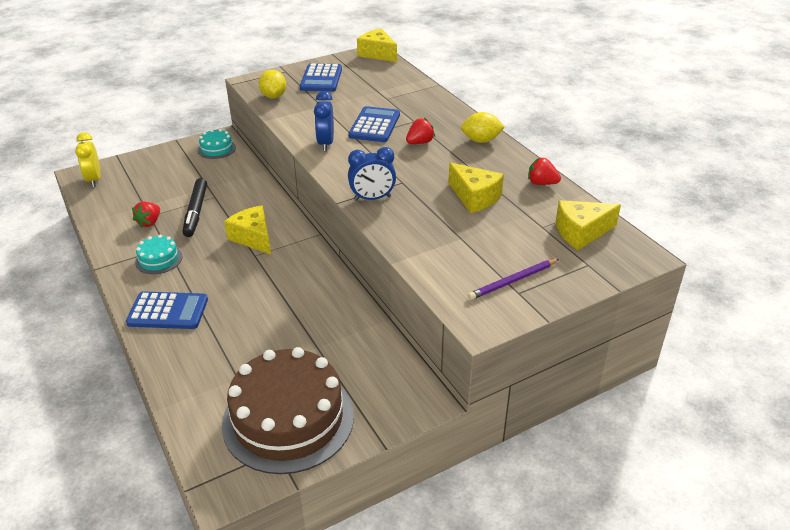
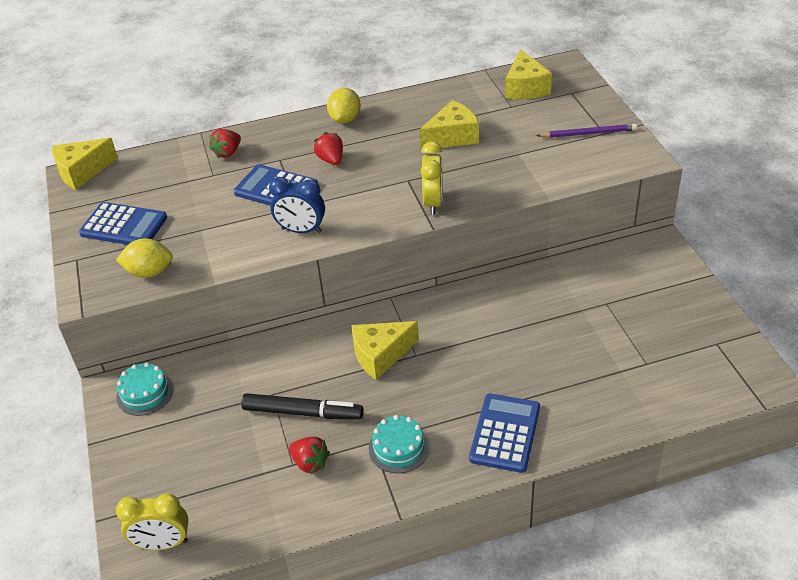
camera: 75 degrees left, 5 degrees up
(288, 419) = (678, 334): brown cake -> none
(372, 198) = (433, 203): blue clock -> yellow clock
(513, 281) = (588, 133): purple pencil -> purple pencil turned 75 degrees counterclockwise
(541, 183) = (440, 95): red strawberry -> red strawberry (228, 153)

